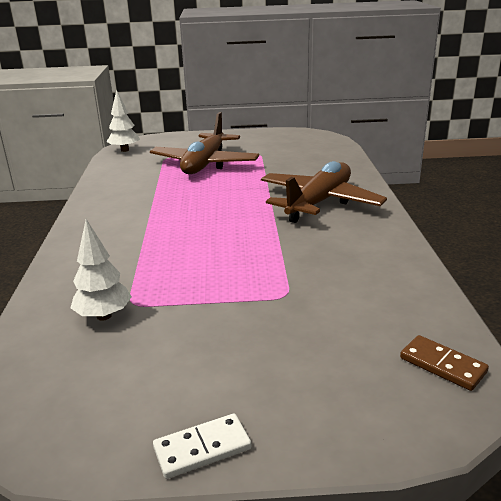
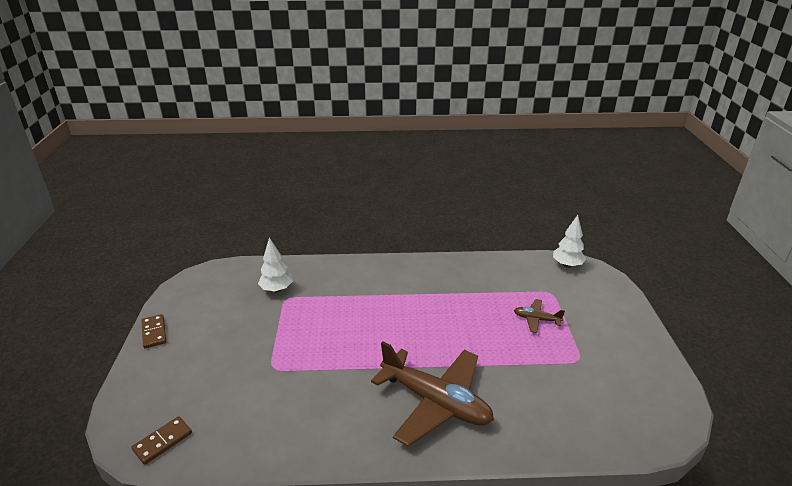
camera: 90 degrees right, 5 degrees up
(202, 448) = (154, 332): white domino -> brown domino
(205, 164) = (536, 319): brown plane -> brown plane, size x0.45

